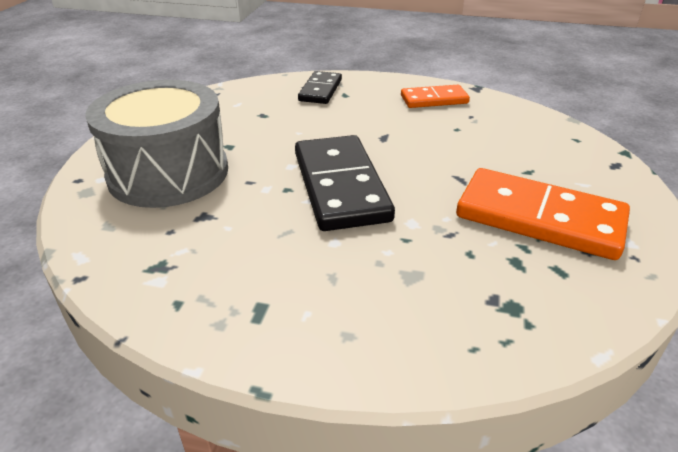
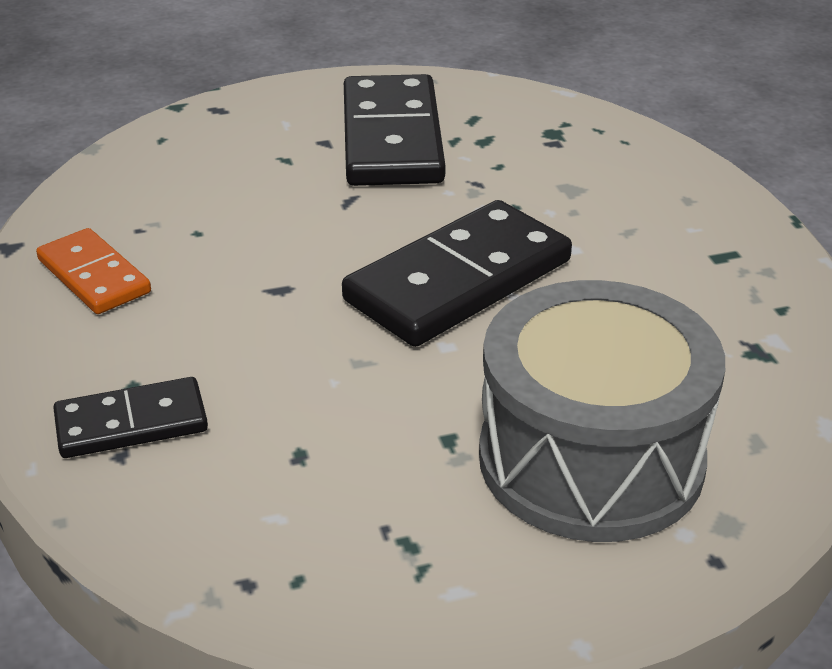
camera: 120 degrees left, 0 degrees up
(539, 218) = (391, 138): orange domino -> black domino

